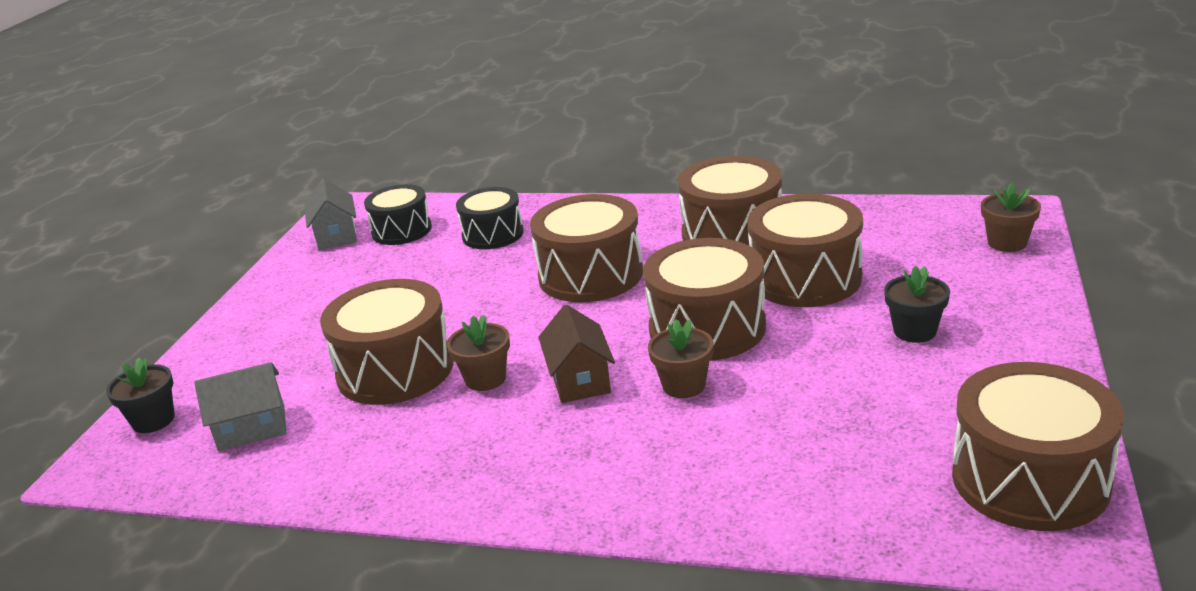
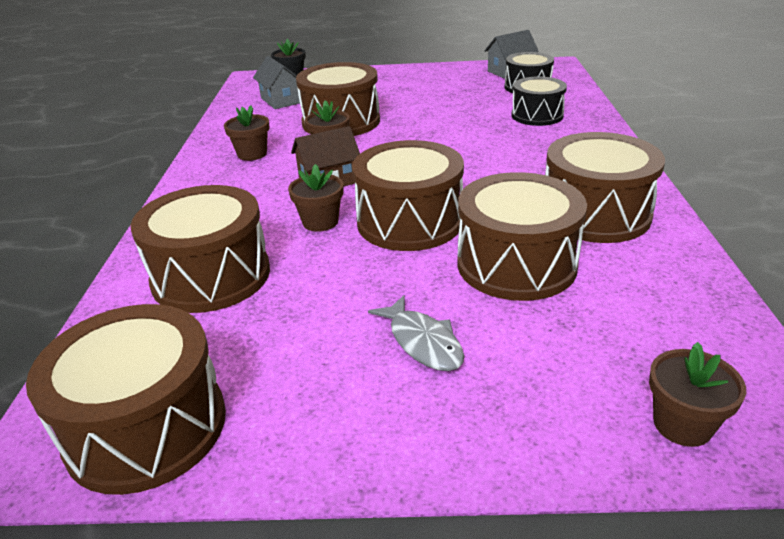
camera: 75 degrees right, 5 degrees up
(451, 448) = (252, 154): none -> brown flower pot
(590, 275) = (485, 161): brown drum -> brown drum (211, 276)
(915, 331) = (422, 342): black flower pot -> grey fish

